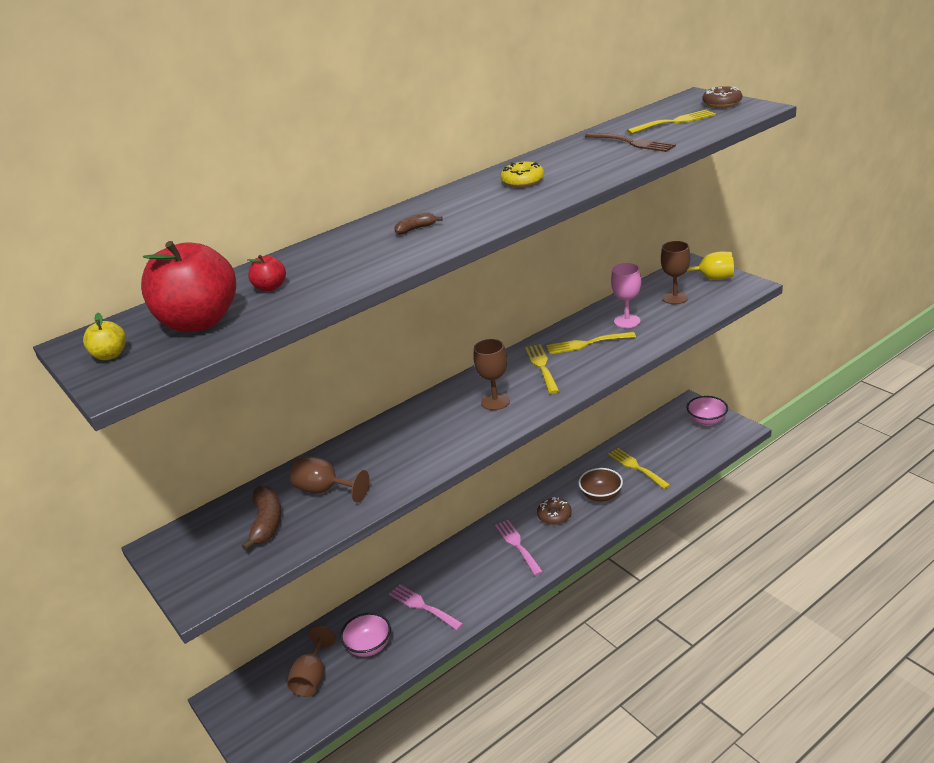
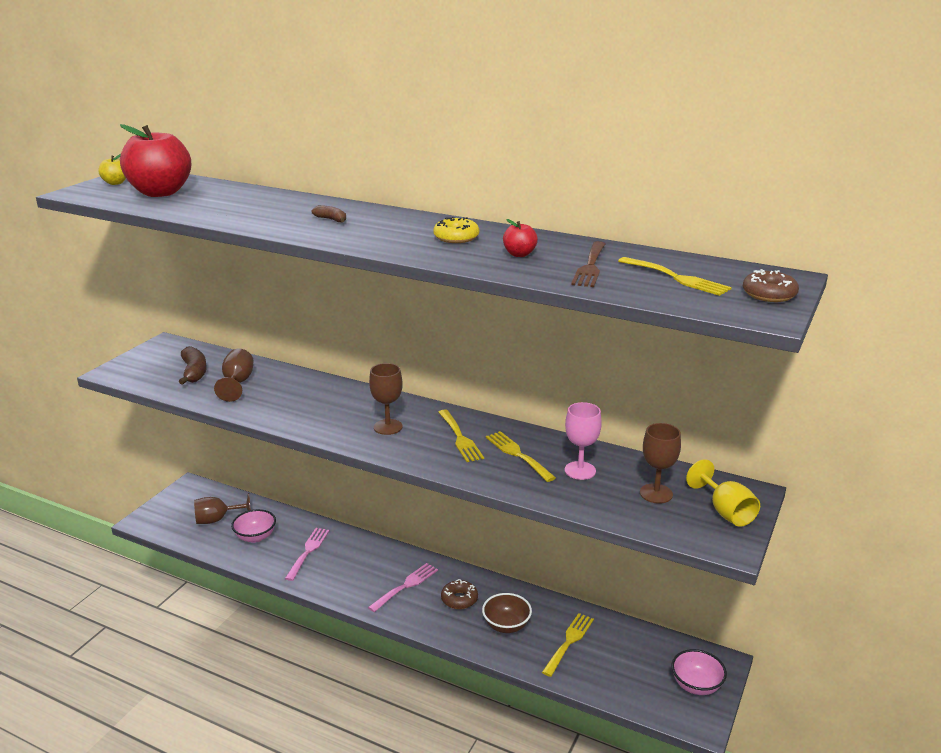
camera: 60 degrees right, 5 degrees down
(267, 523) = (194, 372): brown banana -> brown banana turned 75 degrees counterclockwise
(270, 287) = (215, 199): red apple -> red apple (519, 254)
(542, 366) = (460, 438): yellow fork -> yellow fork turned 105 degrees clockwise

